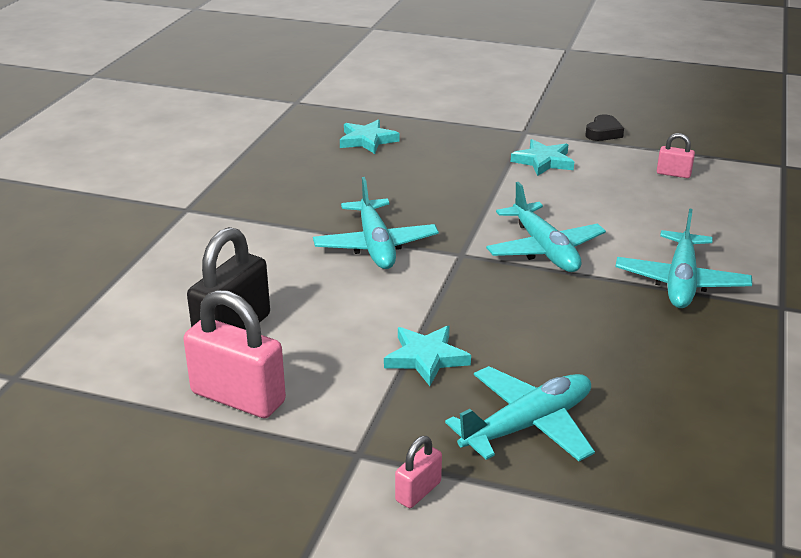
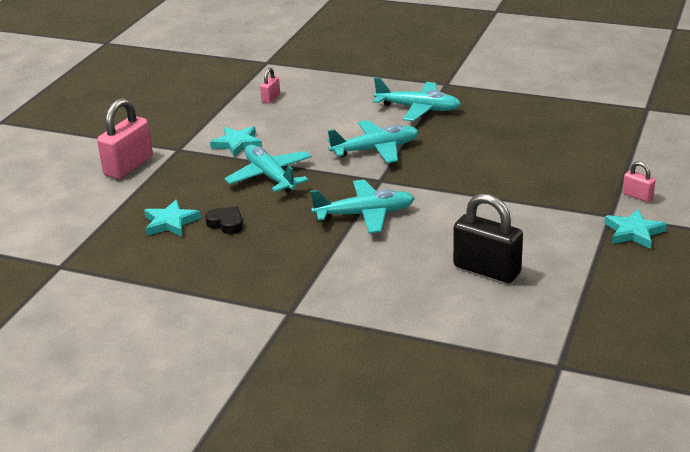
camera: 85 degrees left, 0 degrees up
(238, 397) = (565, 261): pink padlock -> pink padlock (129, 166)
(426, 358) = (511, 194): turquoise star -> turquoise star (633, 232)
(527, 425) = (572, 163): turquoise plane -> turquoise plane (270, 176)
(603, 133) = (192, 118): black heart -> black heart (226, 224)

